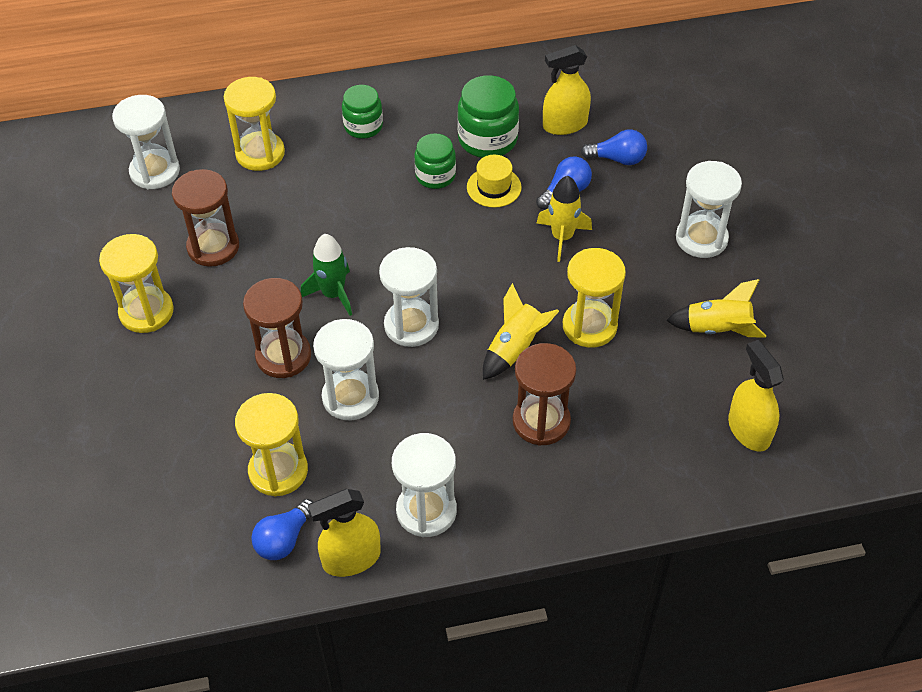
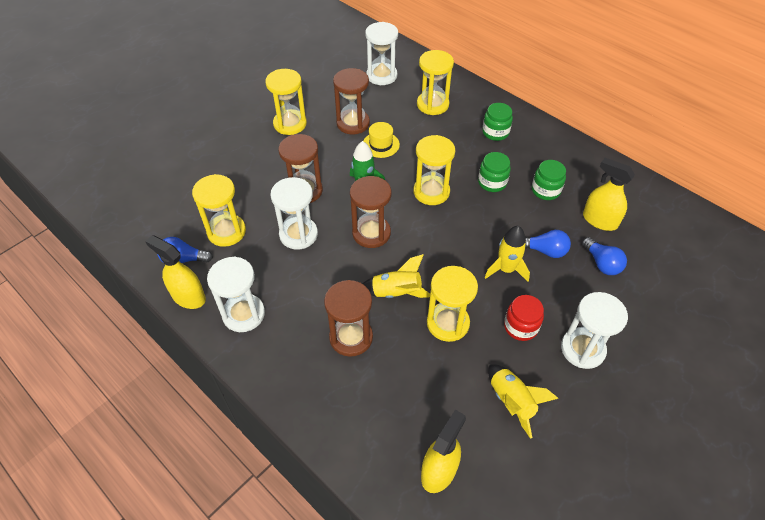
camera: 55 degrees right, 0 degrees up
(399, 236) = (431, 192): none -> yellow hourglass
(411, 325) = (371, 233): white hourglass -> brown hourglass
(487, 139) = (545, 190): green jar -> green jar, size x0.66
(494, 187) = (511, 214): yellow hat -> yellow hat (381, 145)
(640, 269) = (520, 327): none -> red jar

